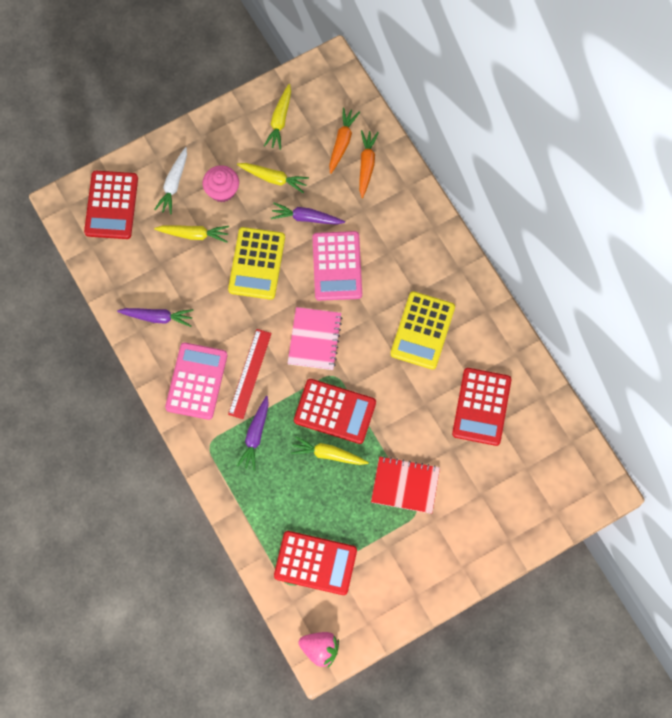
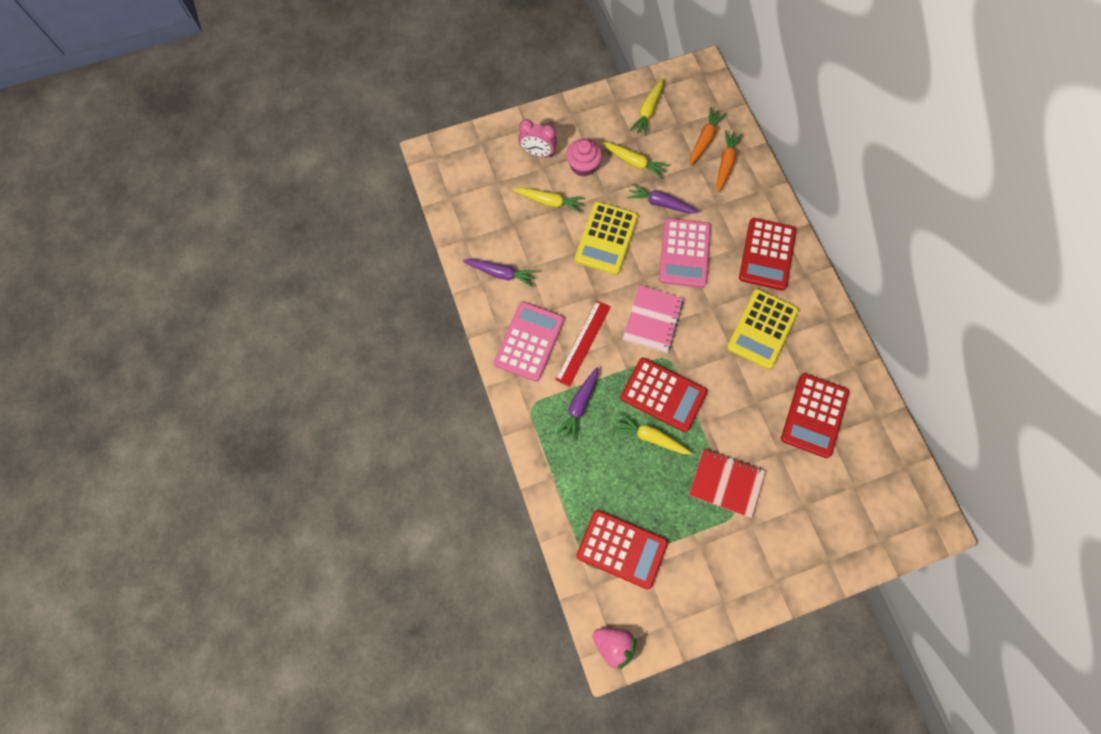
camera: 10 degrees right, 0 degrees up
(111, 205) = (476, 163): red calculator -> red calculator (767, 254)
(173, 184) = (538, 153): white carrot -> pink clock

